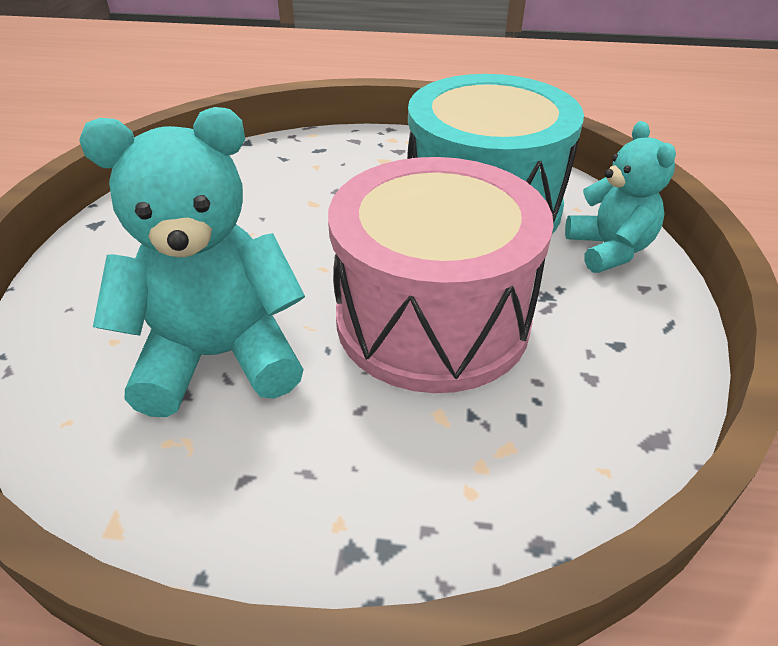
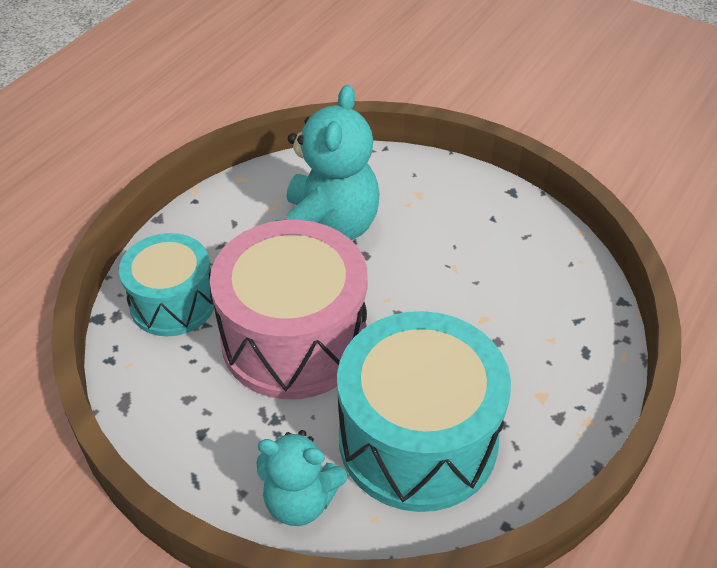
camera: 115 degrees right, 5 degrees up
(462, 475) = (173, 303): none -> turquoise drum

